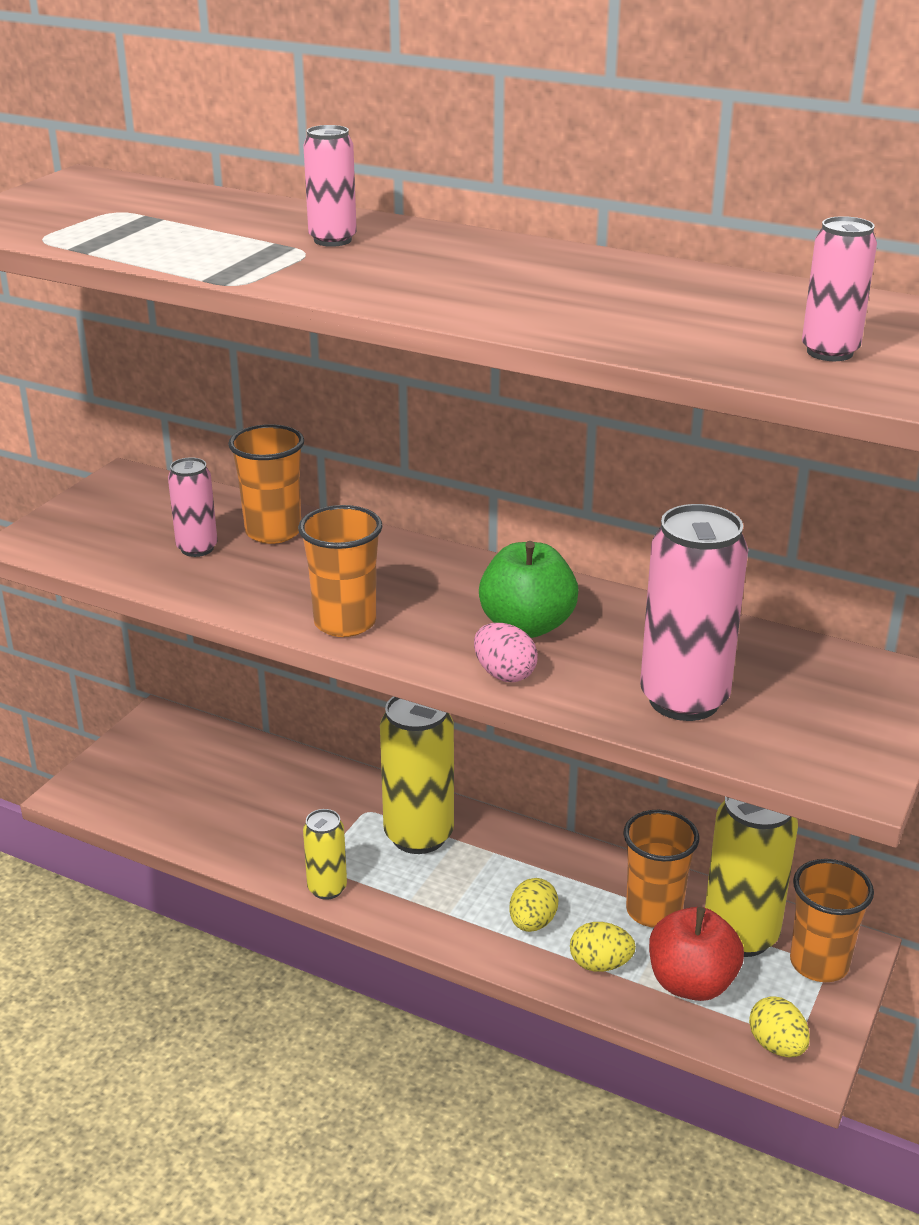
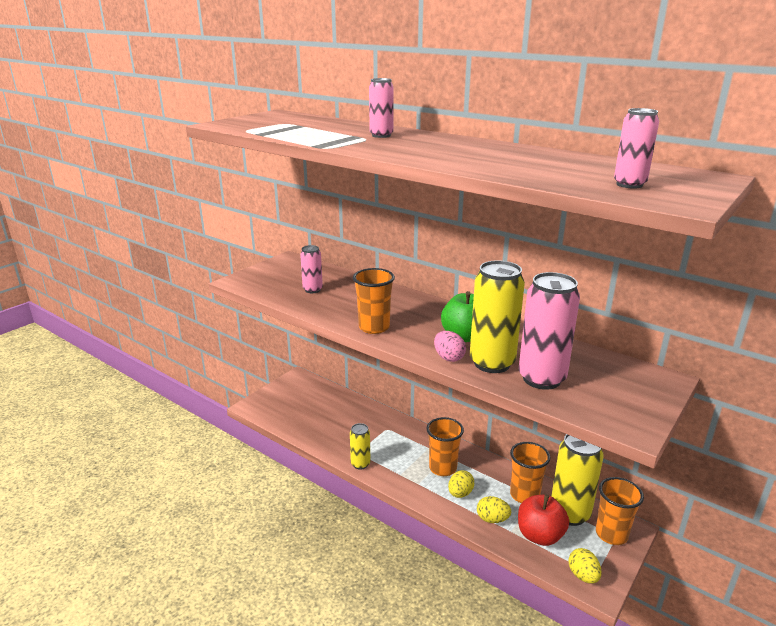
camera: 10 degrees right, 5 degrees down
(273, 532) = (350, 285): orange cup -> orange cup (443, 468)
(418, 835) = (410, 443): yellow can -> yellow can (492, 363)

